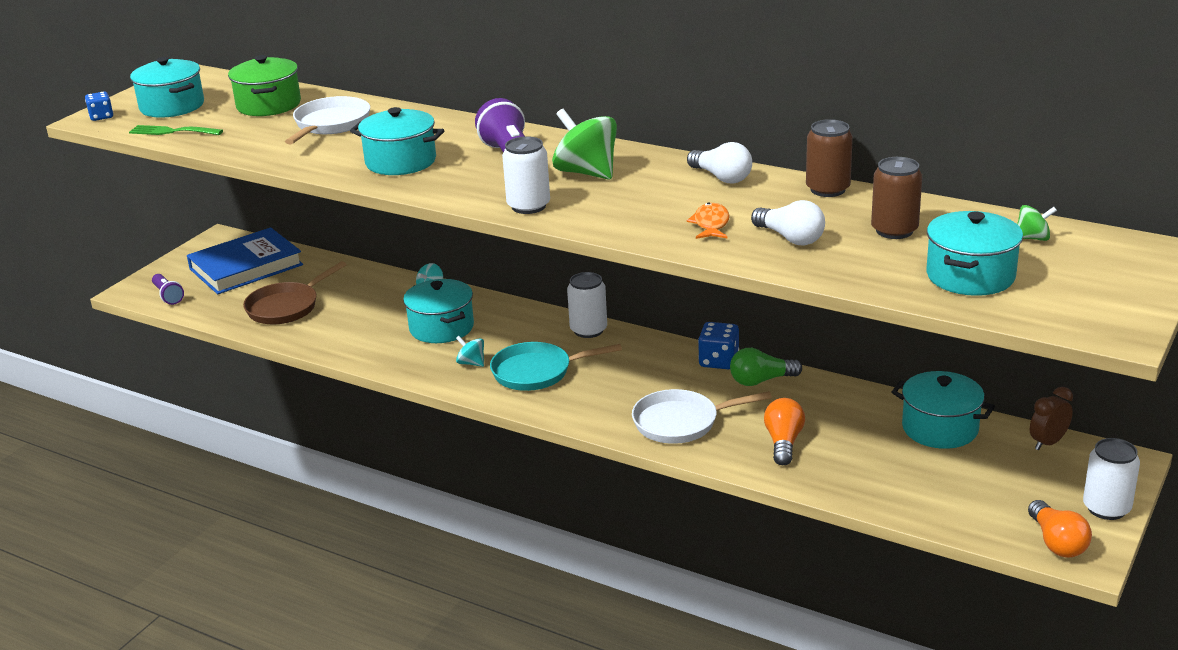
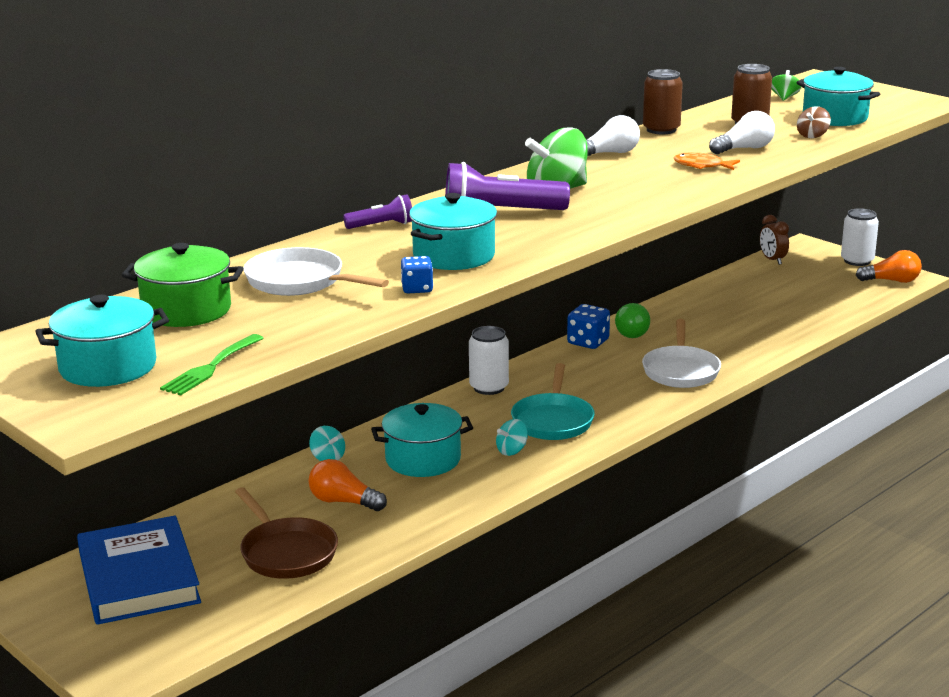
camera: 75 degrees left, 5 degrees down
(101, 117) = (83, 415): blue dice -> blue dice (417, 289)
(168, 296) = (166, 645): purple flashlight -> purple flashlight (382, 225)
(528, 206) = (616, 216): white can -> none
(783, 442) = (731, 338): orange light bulb -> orange light bulb (343, 502)
(876, 269) = (812, 135): none -> brown spinning top
(940, 428) = (737, 286): turquoise pot -> none

